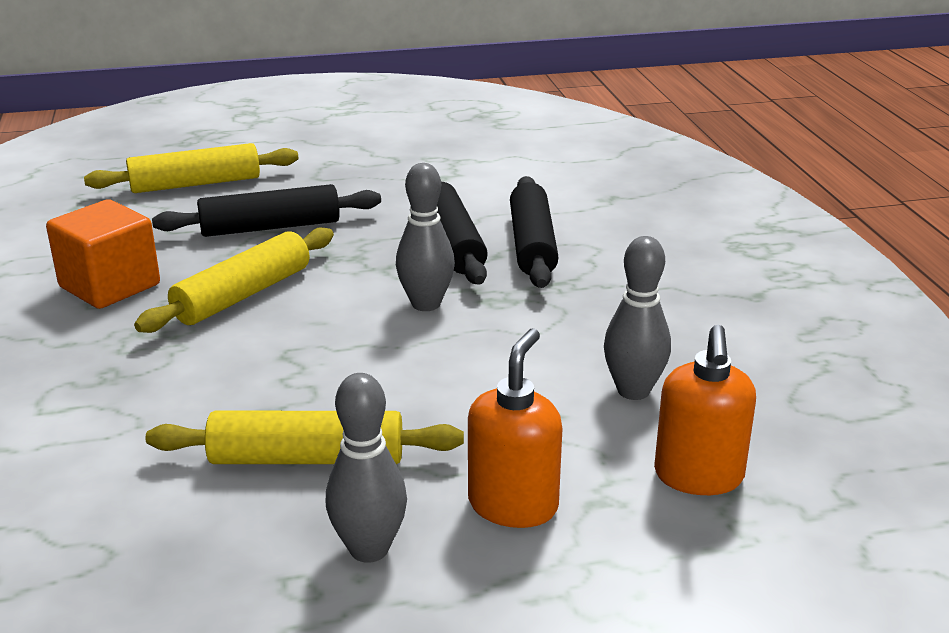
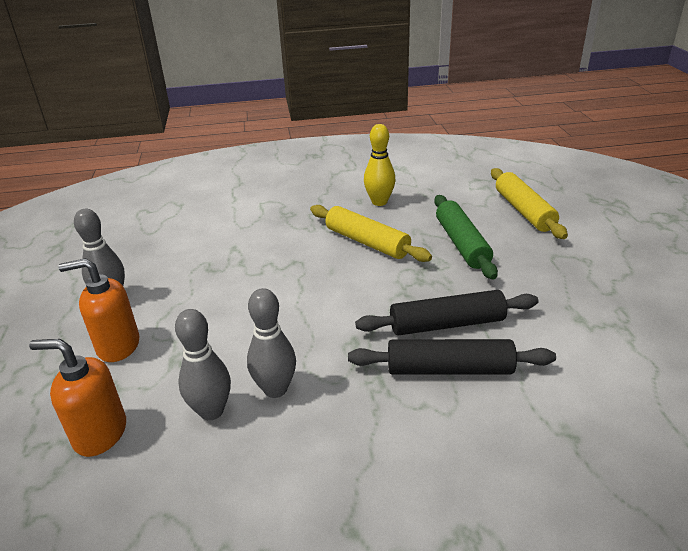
camera: 95 degrees right, 5 degrees up
(110, 286) = (379, 202): orange cube -> yellow bowling pin
(270, 227) = (461, 243): black rolling pin -> green rolling pin
(307, 459) = (192, 275): yellow rolling pin -> none
(426, 304) = (350, 312): grey bowling pin -> grey bowling pin (275, 389)
(513, 505) = (118, 346): orange soap dispenser -> orange soap dispenser turned 150 degrees clockwise

